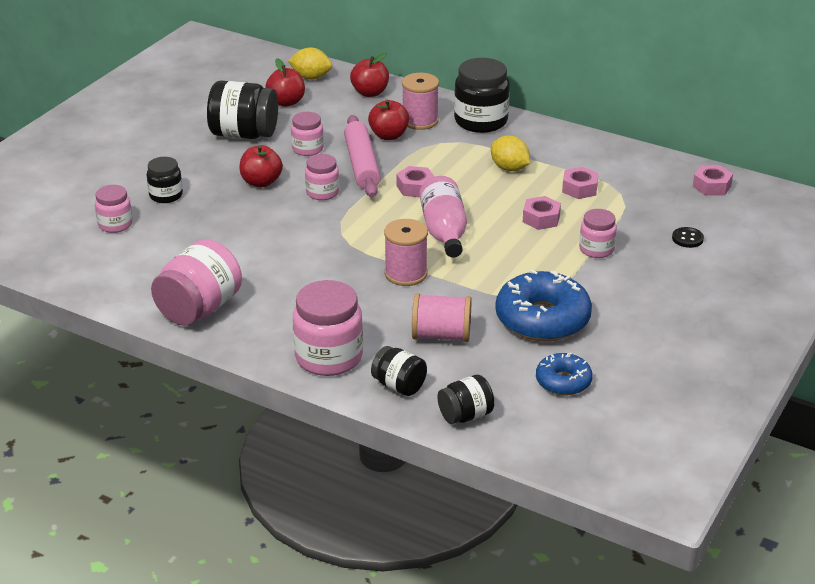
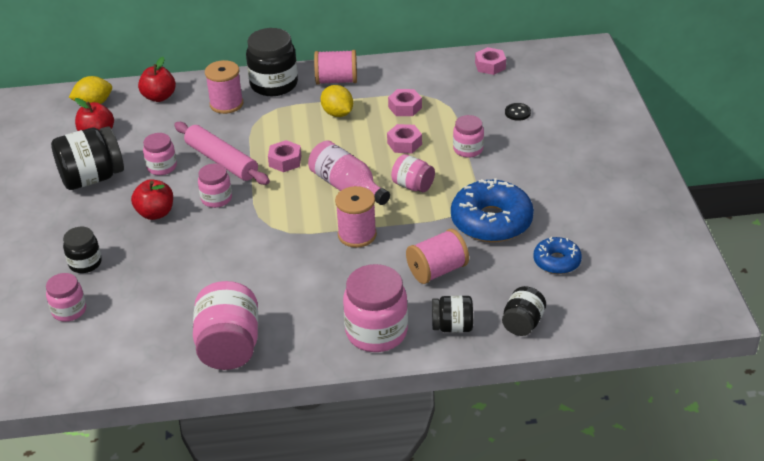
camera: 35 degrees left, 5 degrees up
(389, 135) = (215, 127): red apple -> none
(505, 257) = (413, 186): none -> pink jar
(509, 168) = (337, 113): yellow lemon -> yellow lemon turned 45 degrees clockwise
(542, 140) = (336, 81): none -> pink spool

